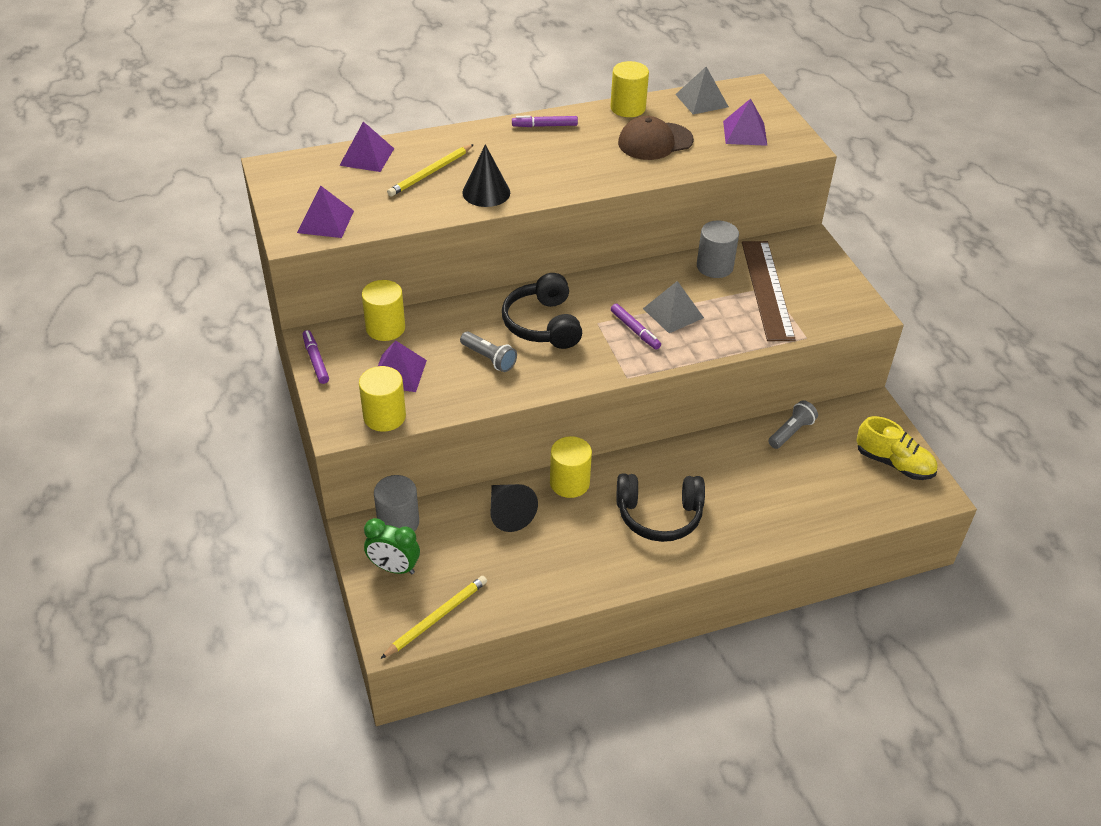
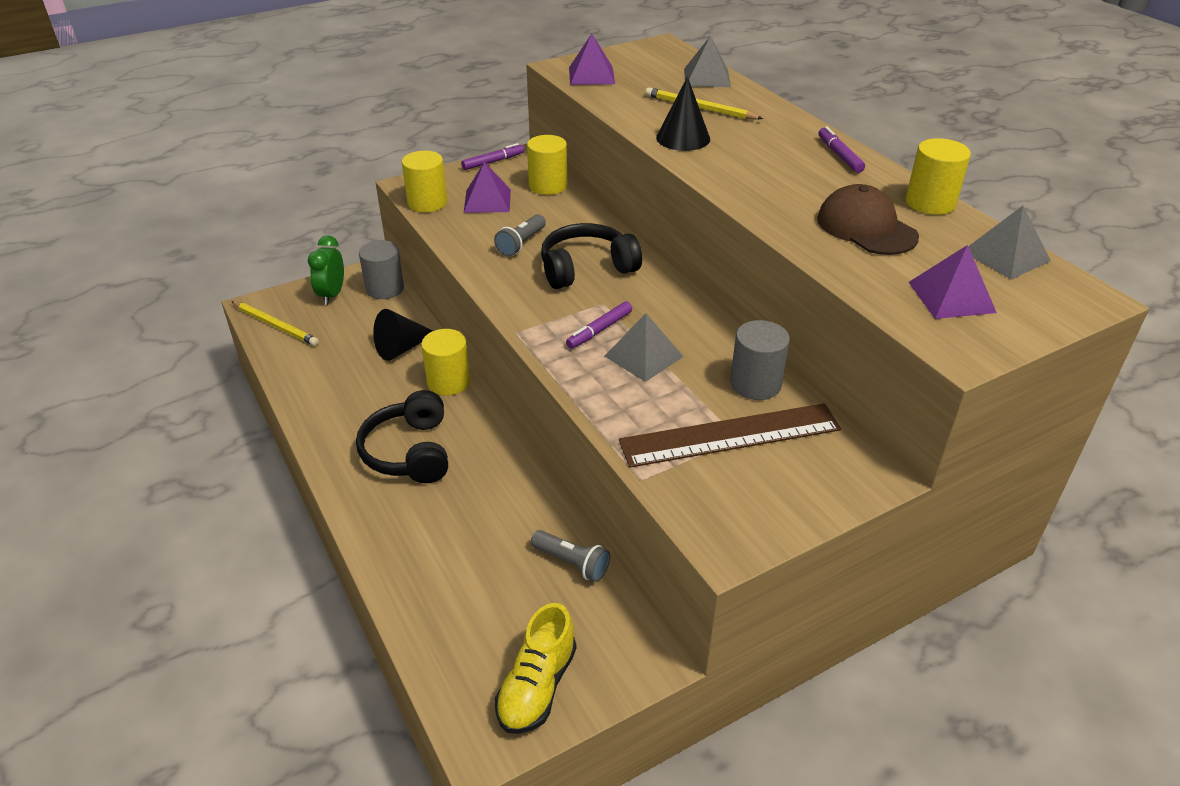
camera: 80 degrees right, 5 degrees down
(367, 156) = (707, 77): purple pyramid -> grey pyramid

